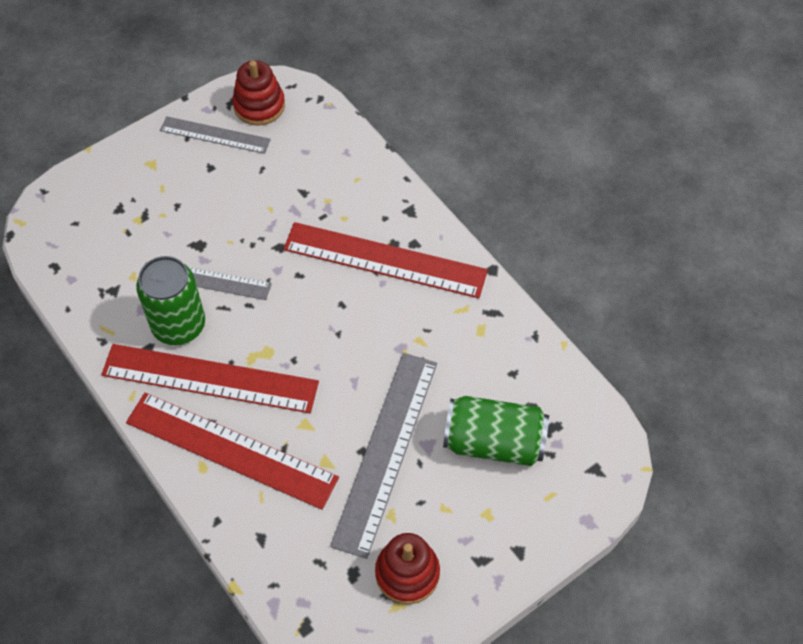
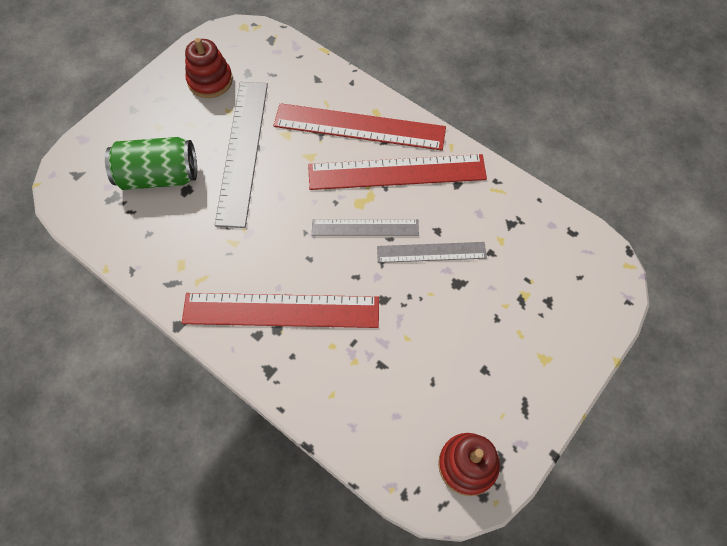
camera: 165 degrees right, 5 degrees up
(179, 325) = (441, 207): green can -> none
(215, 135) = (498, 411): grey ruler -> grey ruler (365, 227)

